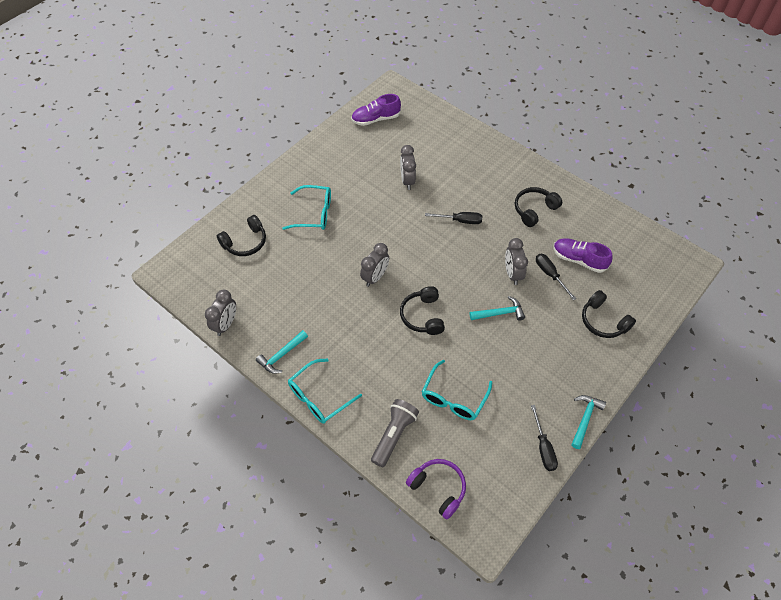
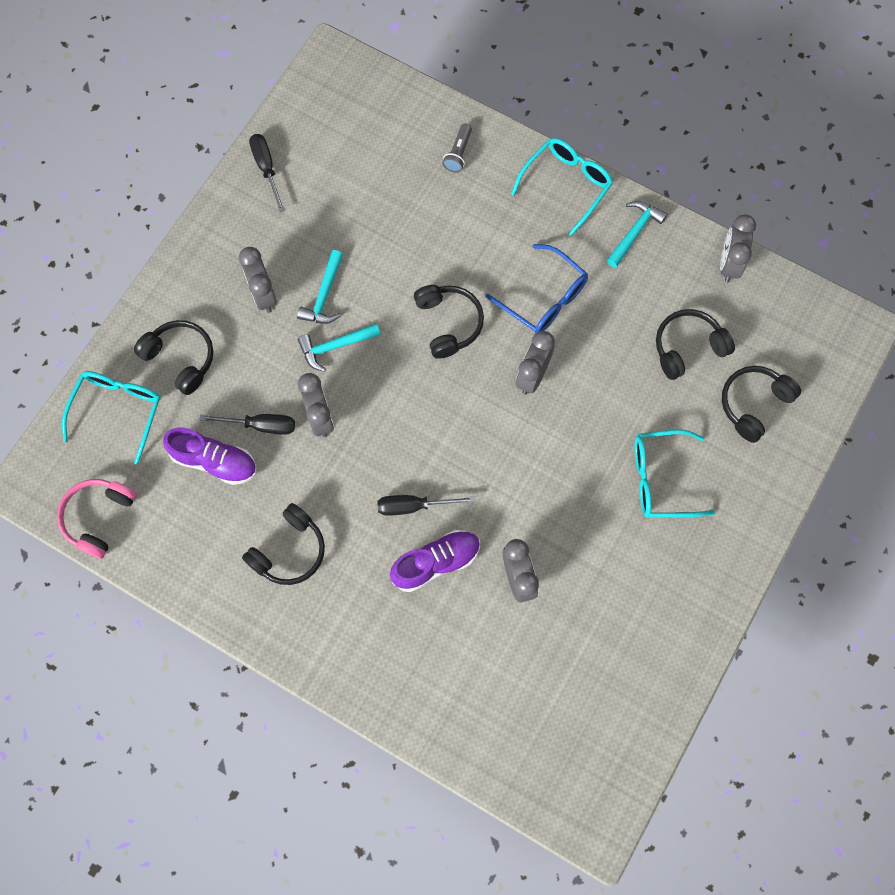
camera: 170 degrees right, 15 degrees up
(272, 278) = (688, 347): none -> black headphones
(356, 322) = (544, 298): none -> blue glasses
(376, 119) = (608, 725): purple shoe -> purple shoe (436, 563)
(394, 435) = (458, 153): grey flashlight -> grey flashlight, size x0.59
(438, 488) = (393, 102): purple headphones -> none
(453, 398) = (388, 212): turquoise glasses -> turquoise glasses (118, 411)
(547, 353) = (263, 294): none -> grey clock
(550, 275) = (260, 425): black screwdriver -> black screwdriver turned 45 degrees counterclockwise
(585, 419) = (212, 212): turquoise hammer -> turquoise hammer (324, 295)
(648, 241) = (98, 517): none -> pink headphones

